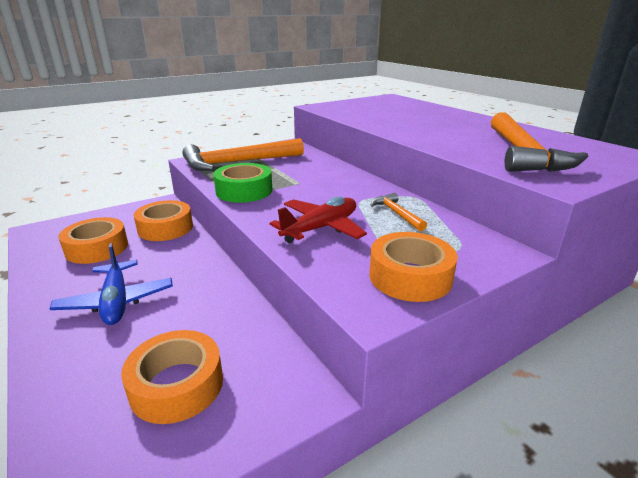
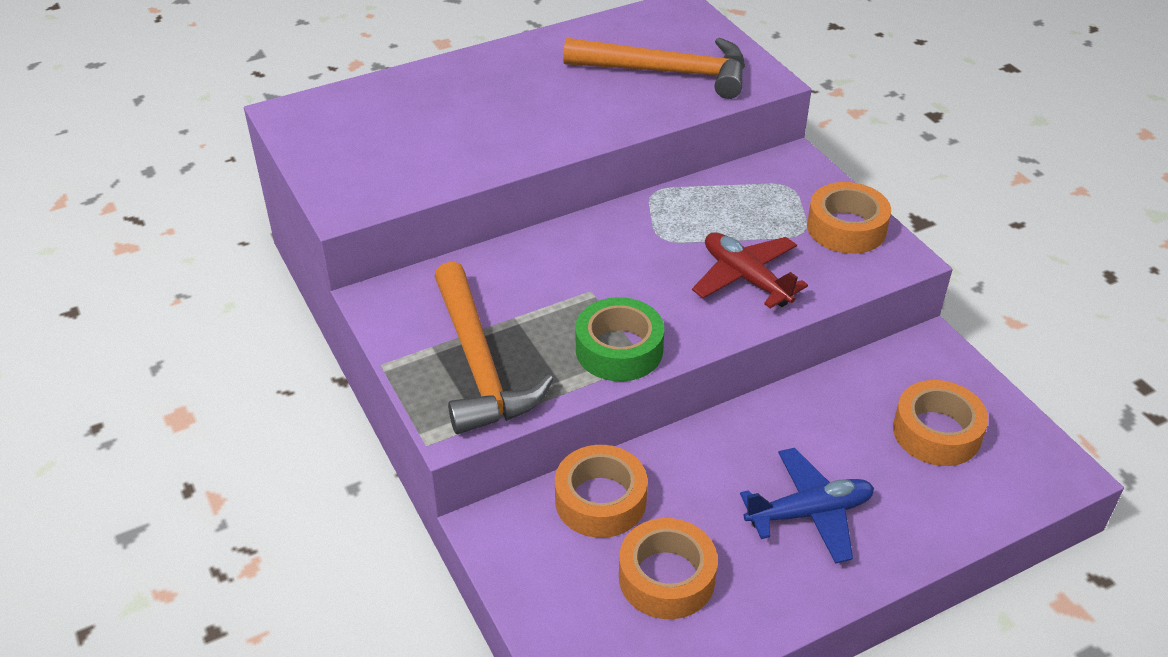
camera: 85 degrees left, 15 degrees up
(396, 213) = (705, 214): orange hammer -> none

